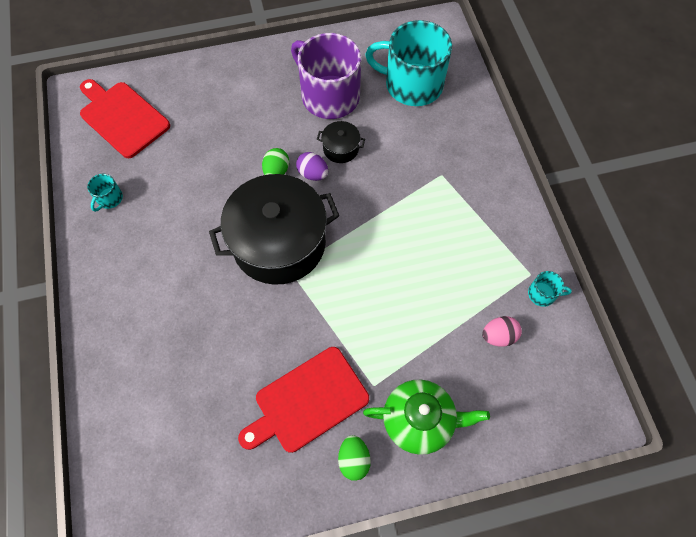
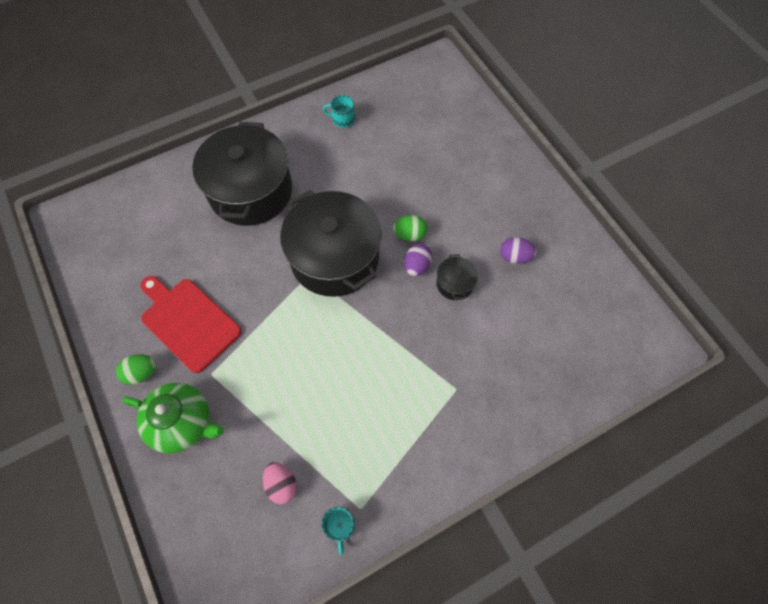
camera: 75 degrees right, 0 degrees up
(122, 117) = (425, 100): red cutting board -> none
(165, 310) = (251, 191): none -> black pot
(329, 96) = (514, 257): purple mug -> purple egg
(412, 84) = (563, 334): turquoise mug -> none
(419, 420) = (183, 422): green teapot -> green teapot turned 60 degrees counterclockwise

